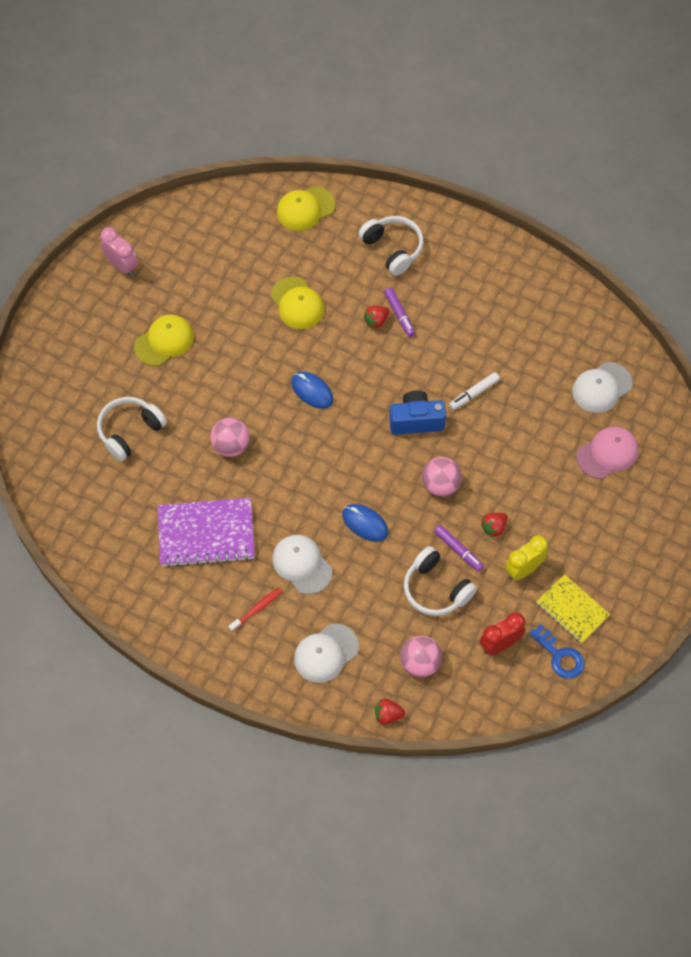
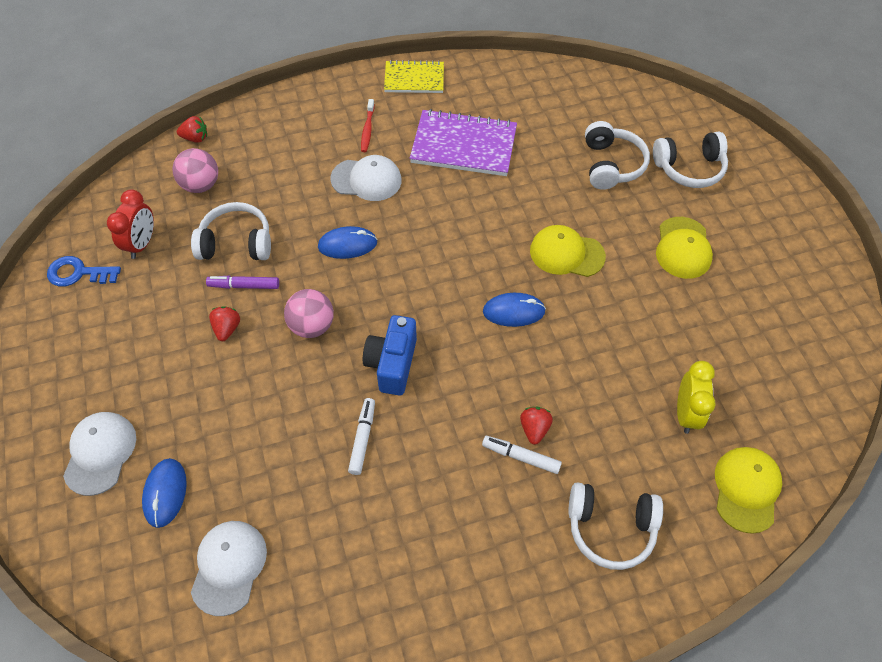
camera: 135 degrees right, 5 degrees down
(85, 385) = (689, 168): none -> white headphones
(122, 266) = (805, 278): pink clock -> none
(206, 534) = (463, 145): purple notebook -> purple notebook turned 60 degrees clockwise
(231, 446) = (524, 215): pink ball -> none
(297, 303) = (625, 379): yellow cap -> yellow cap (566, 253)
(326, 653) = (284, 141): white cap -> white cap (100, 453)
(388, 715) = (195, 138): red strawberry -> red strawberry turned 45 degrees clockwise
(399, 314) = (521, 457): purple marker -> white marker
(416, 421) = (392, 364): blue camera -> blue camera turned 150 degrees clockwise
(523, 569) = (168, 315): yellow clock -> yellow clock (686, 413)
(572, 610) = (93, 316): yellow notebook -> yellow notebook (414, 79)
(607, 453) = (165, 493): pink cap -> blue mouse

